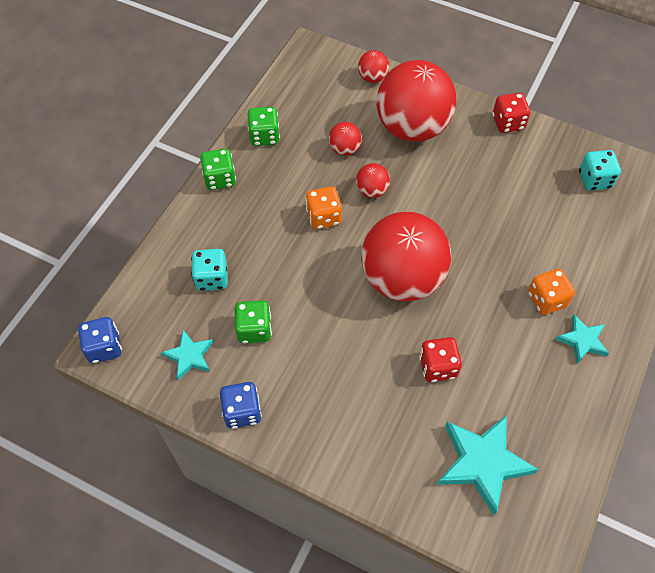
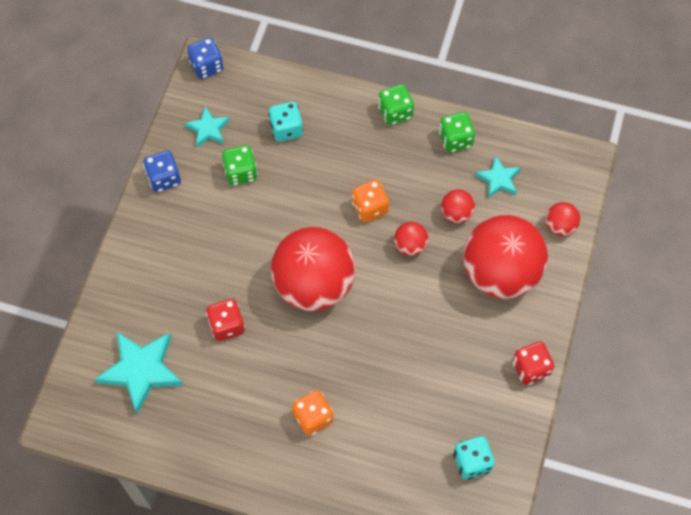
camera: 80 degrees right, 5 degrees up
(582, 340) = (273, 452): turquoise star -> turquoise star (498, 179)

